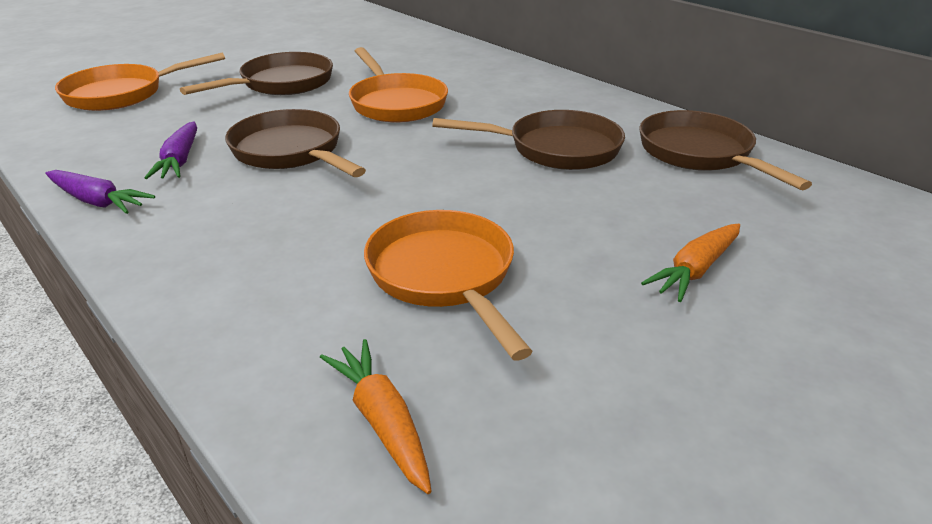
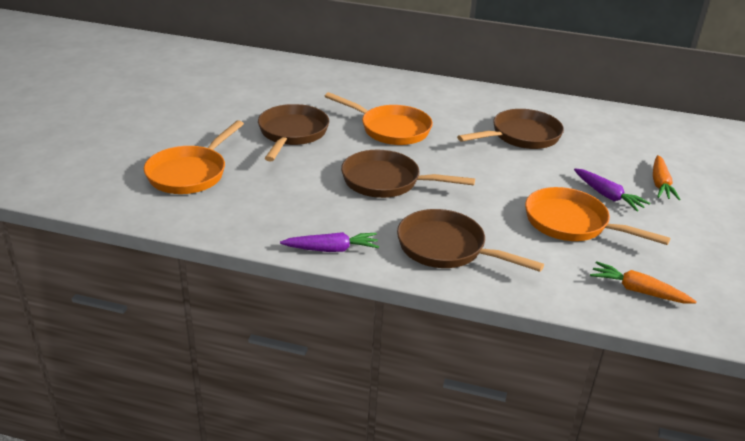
camera: 35 degrees left, 0 degrees up
(180, 160) = (330, 208): purple carrot -> purple carrot (607, 196)
(699, 154) = (589, 119): brown pan -> brown pan (446, 248)

